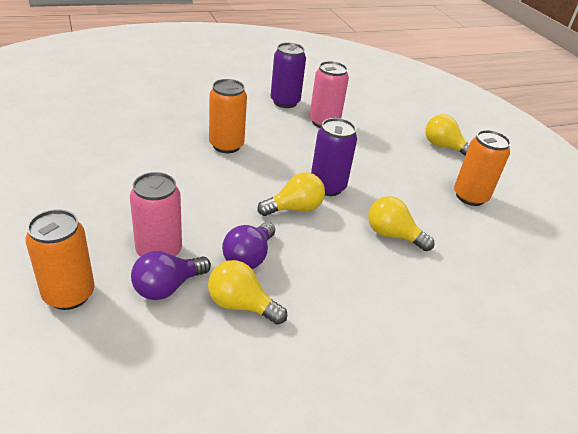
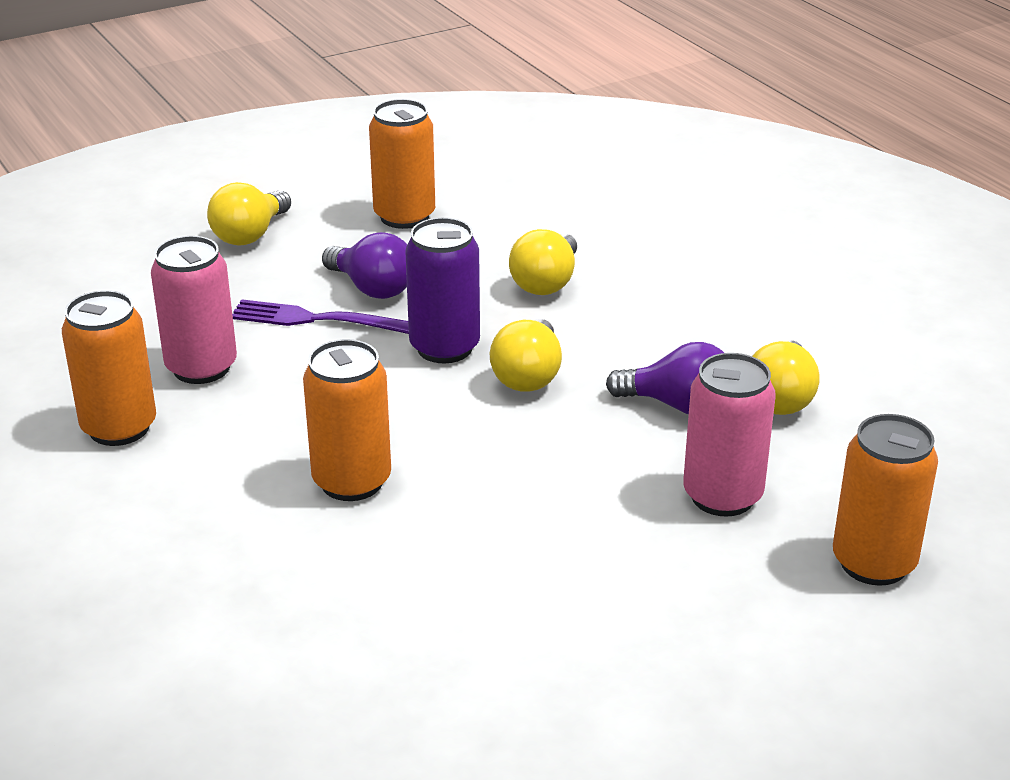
camera: 95 degrees left, 5 degrees down
(167, 287) = (792, 470): purple light bulb -> purple light bulb (372, 288)
(285, 102) = (119, 428): purple can -> orange can
(294, 208) = (528, 376): yellow light bulb -> yellow light bulb turned 135 degrees counterclockwise
(360, 154) = (315, 319): none -> purple fork

